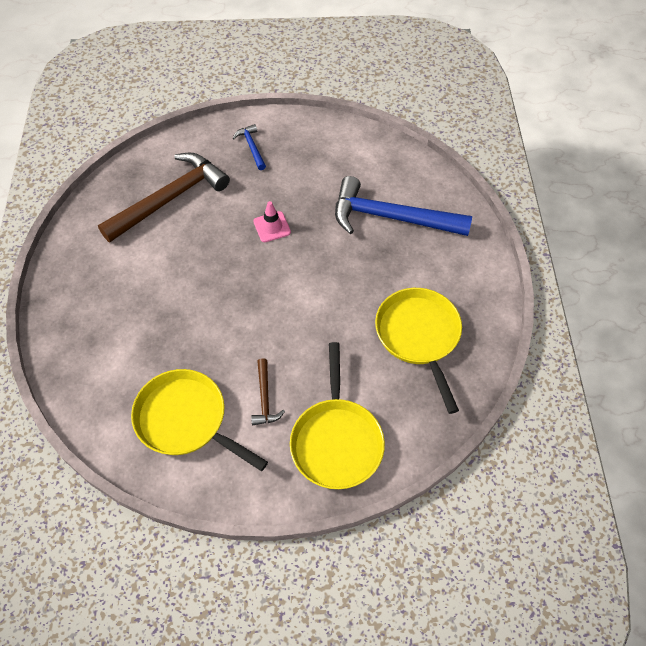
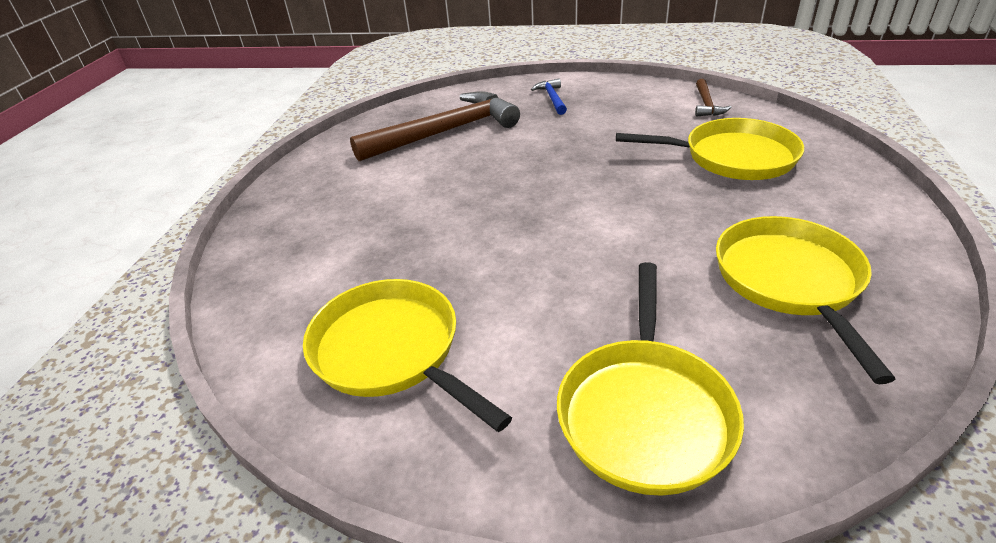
camera: 15 degrees right, 20 degrees down
(264, 398) = (524, 336): brown hammer -> brown hammer (706, 104)
(272, 227) = (566, 159): pink traffic cone -> none
(391, 217) = (731, 157): blue hammer -> yellow pan

